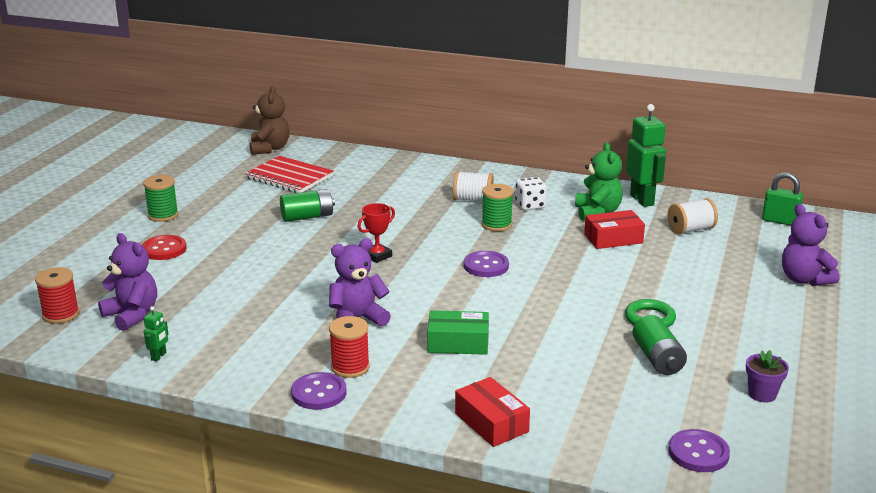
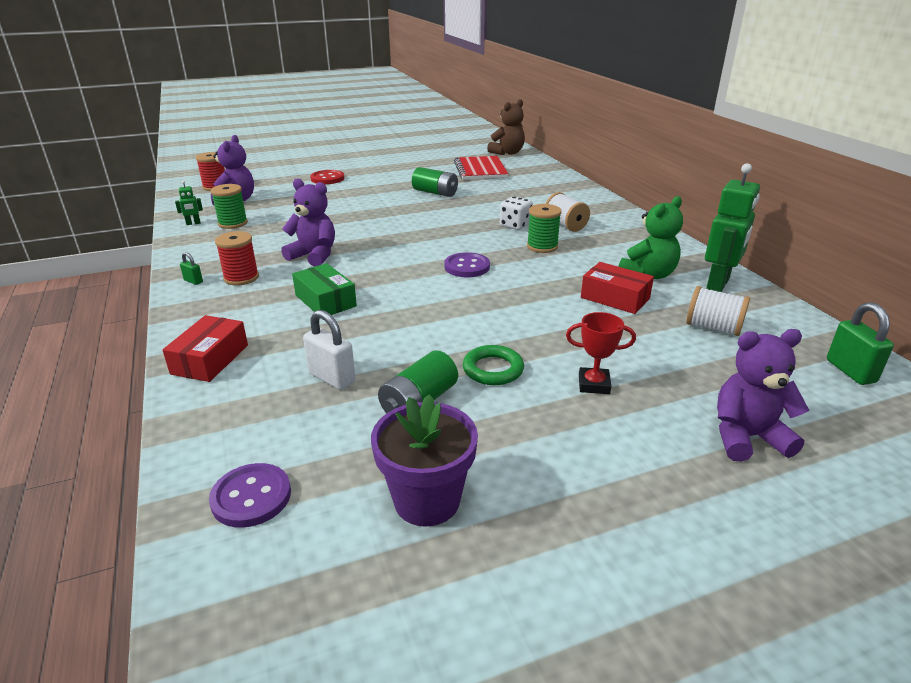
camera: 50 degrees right, 5 degrees up
(163, 215) = (369, 164): green spool -> green spool (233, 223)
(319, 393) = (193, 281): purple button -> green padlock
(377, 256) = (417, 229): red trophy -> red trophy (594, 384)
(530, 205) = (601, 246): white dice -> white dice (515, 225)
(587, 380) = (332, 378): none -> white padlock
(762, 394) = (427, 500): purple flower pot -> purple flower pot, size x1.72
(804, 279) = (747, 437): purple teddy bear -> purple teddy bear turned 60 degrees clockwise

